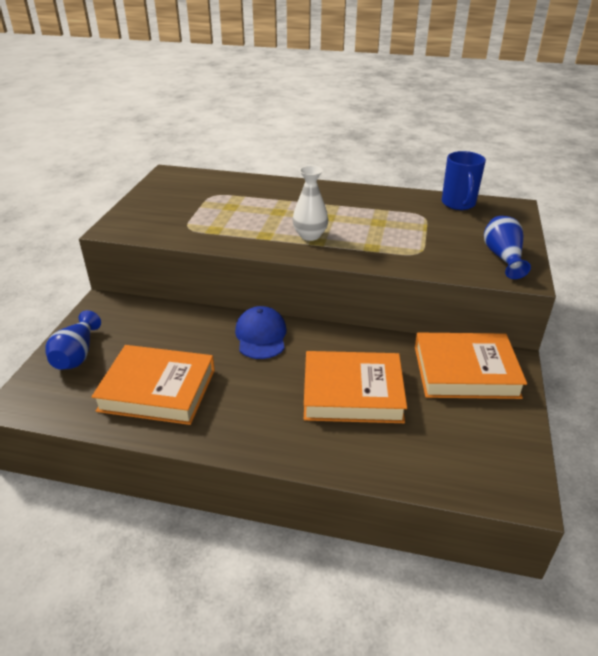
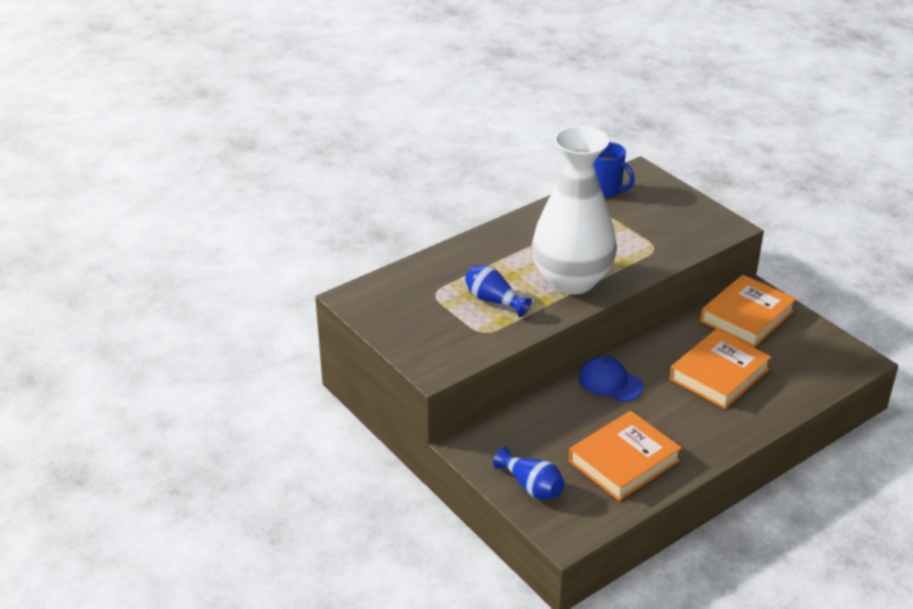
camera: 50 degrees left, 0 degrees up
(310, 235) = (571, 280): white vase -> white vase, size x2.43
(503, 257) = (700, 219): blue vase -> blue vase (494, 301)

